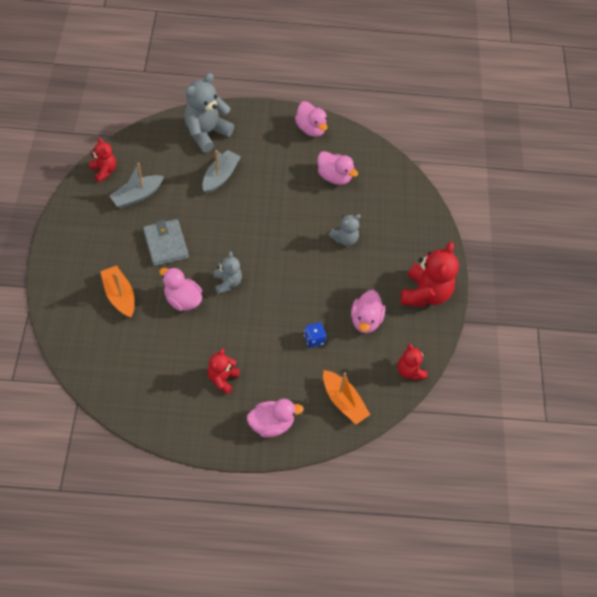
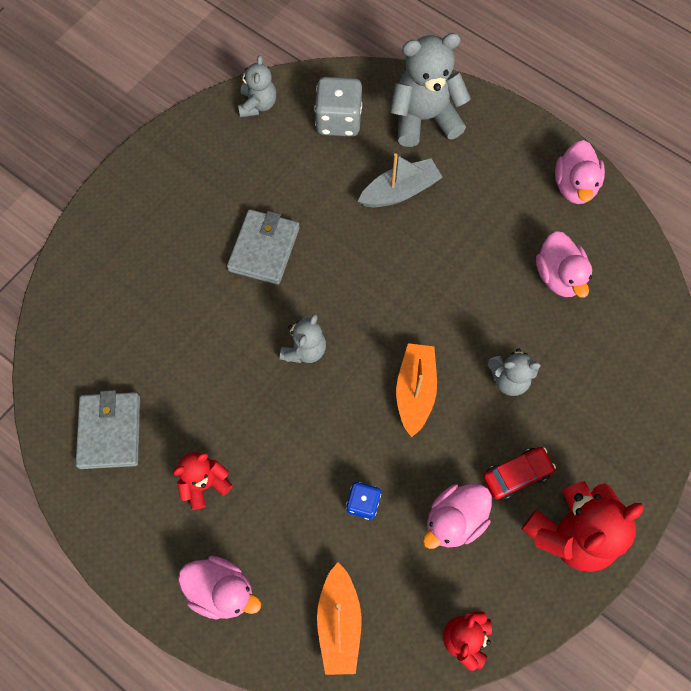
camera: 40 degrees right, 10 degrees up
(104, 171) = (258, 104): red teddy bear -> grey teddy bear
(120, 296) = (159, 288): orange boat -> orange boat (415, 391)
(137, 196) = (275, 161): grey boat -> none
(148, 384) = (110, 431): none -> grey wallet
(158, 157) = (338, 120): none -> grey dice
(182, 300) = (231, 340): pink duck -> none
(380, 282) = (516, 475): none -> red car

